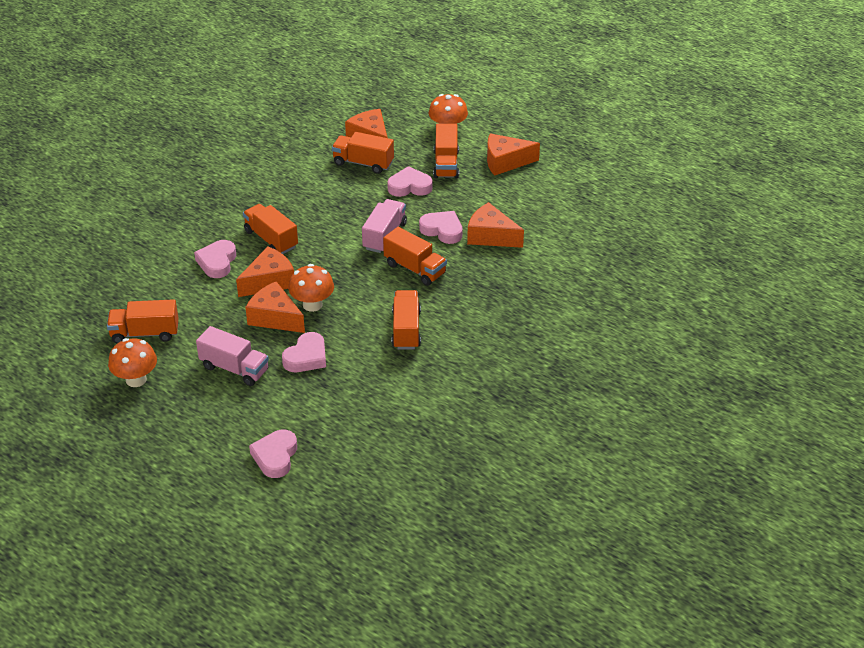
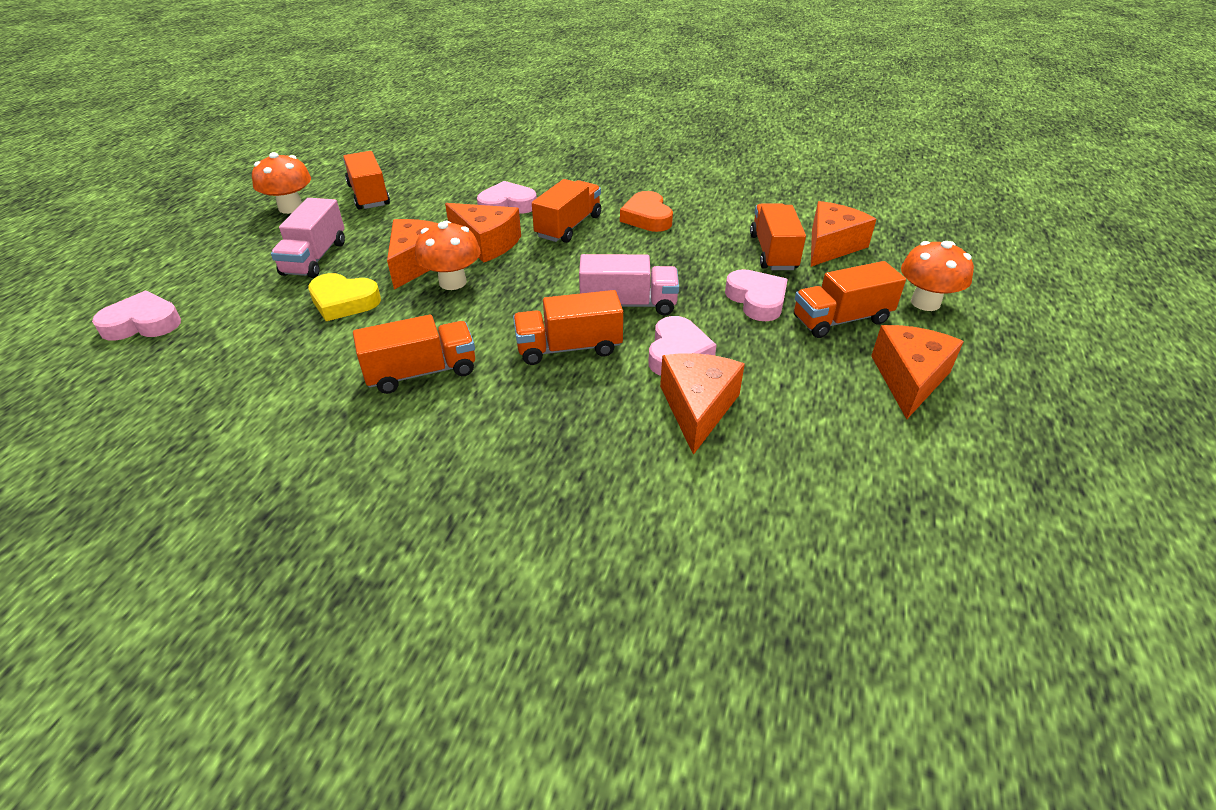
camera: 70 degrees right, 0 degrees up
(283, 201) = (647, 217): none -> orange heart
(306, 357) = (344, 302): pink heart -> yellow heart
(415, 269) = (569, 348): orange truck -> orange truck turned 60 degrees clockwise
(505, 162) = (909, 379): orange cheese -> orange cheese turned 45 degrees clockwise

